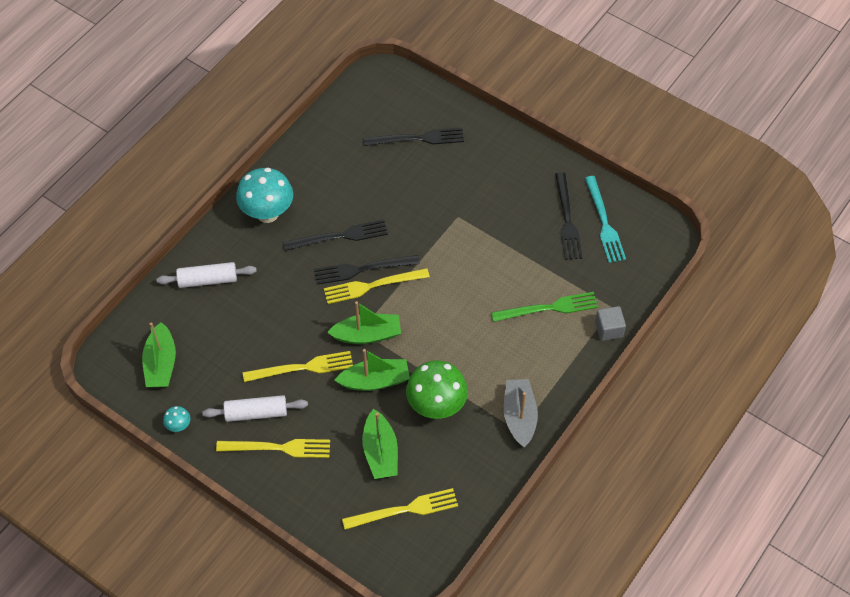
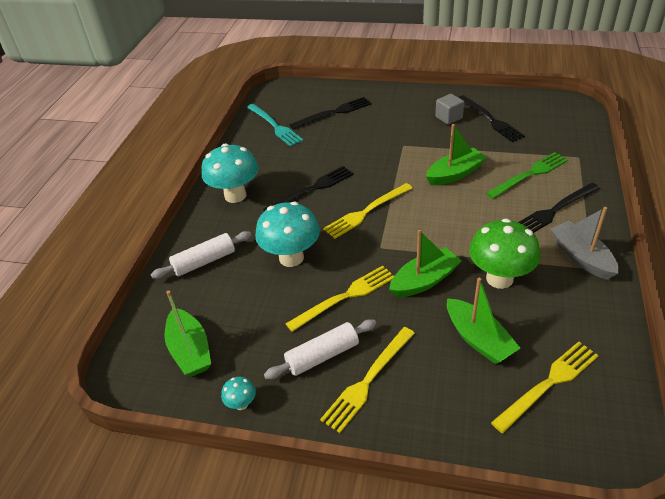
camera: 20 degrees left, 15 degrees down
(278, 448) = (368, 380): yellow fork -> yellow fork turned 150 degrees clockwise
(280, 308) = (291, 258): none -> turquoise mushroom
(362, 269) = (349, 203): black fork -> black fork (555, 210)
(367, 335) = (389, 248): green boat -> green boat (455, 174)
(604, 222) = (519, 112): turquoise fork -> turquoise fork (274, 126)
(608, 329) = (591, 171): grey cube -> grey cube (448, 117)

